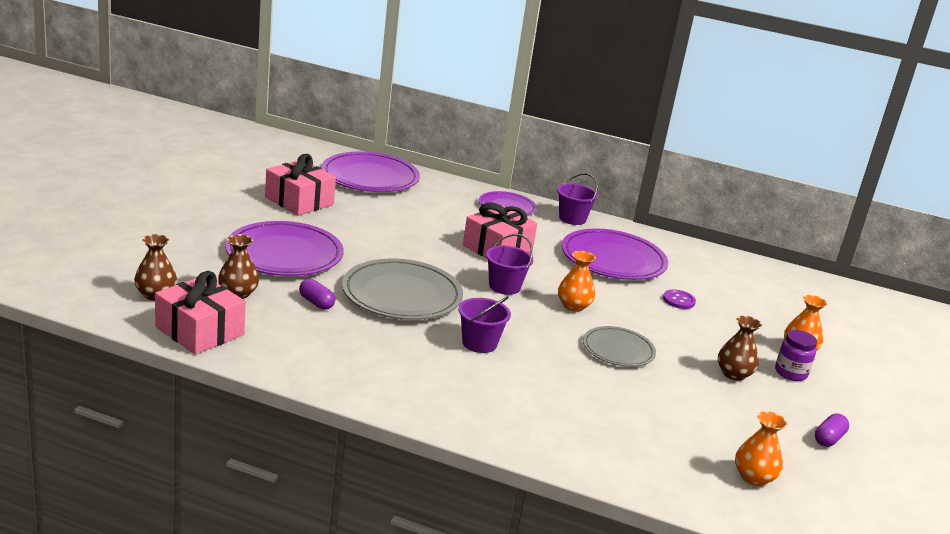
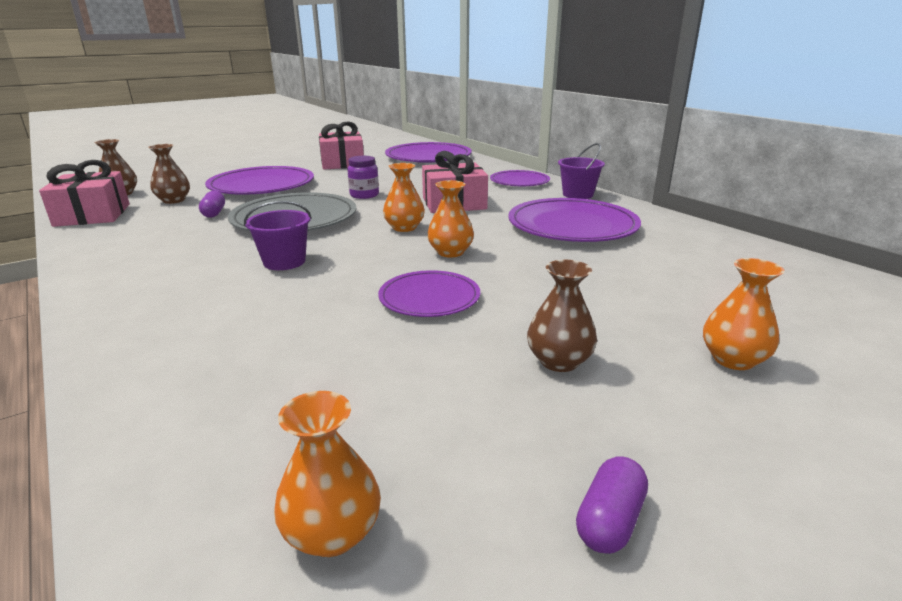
camera: 40 degrees right, 0 degrees up
(504, 286) = (404, 227): purple bucket -> orange vase
(618, 350) = (429, 298): grey plate -> purple plate
(679, 300) = (602, 269): purple button -> none
(790, 373) = (672, 385): purple jar -> purple jar (364, 195)
(828, 439) = (610, 520): purple capsule -> purple capsule turned 45 degrees counterclockwise

